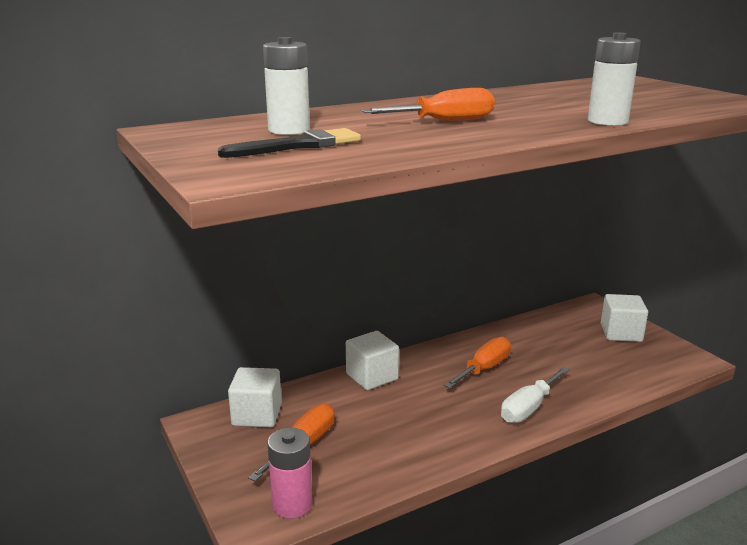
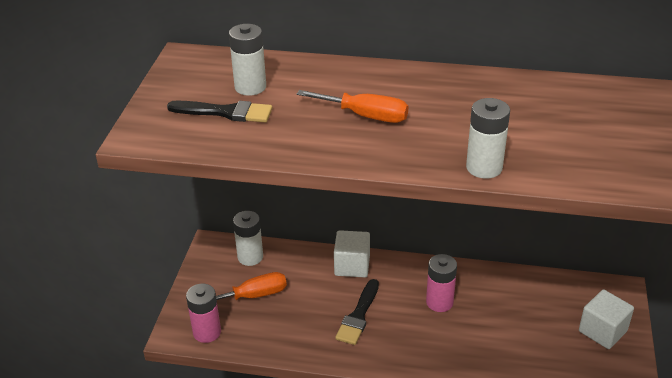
camera: 40 degrees right, 15 degrees up
(257, 414) = (250, 257): white cube -> white battery
(431, 411) = (358, 316): none -> black brush
(484, 368) = (439, 302): orange screwdriver -> pink battery
(529, 408) = (429, 353): white screwdriver -> none

